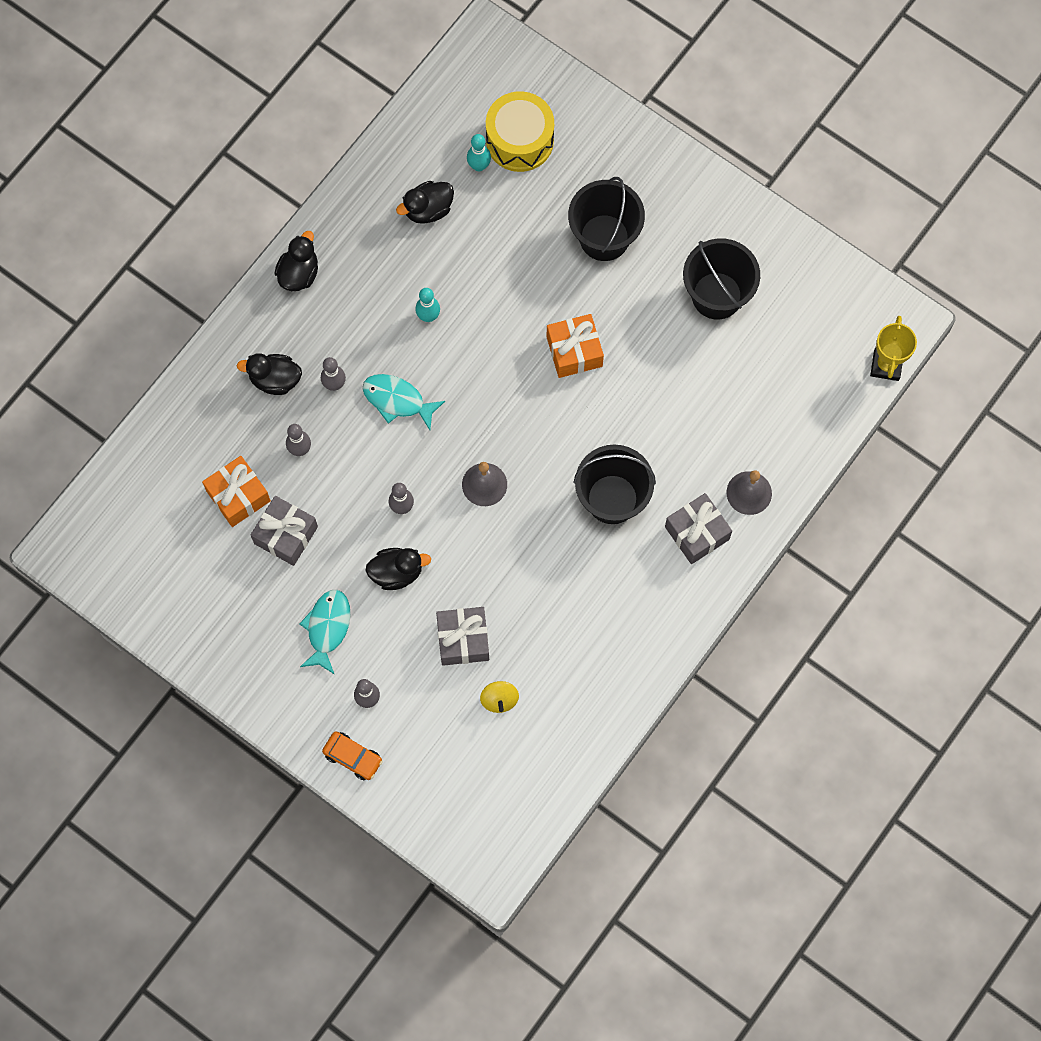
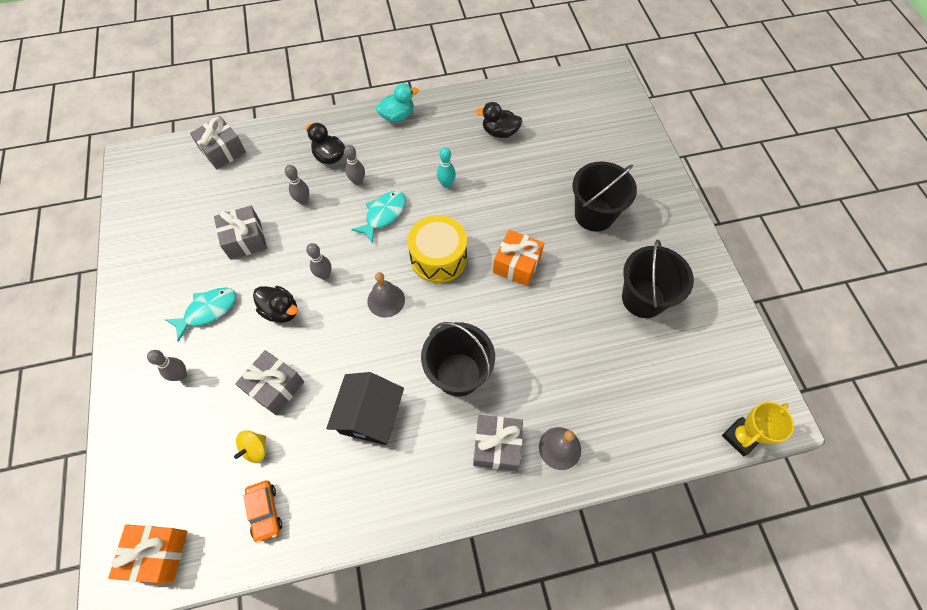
camera: 40 degrees right, 10 degrees down
(152, 463) = (223, 151): none -> grey gift
(238, 496) = (245, 200): orange gift -> orange gift (158, 554)
(299, 273) = (397, 116): black duck -> turquoise duck
(353, 757) = (131, 405): orange car -> orange car (265, 512)
(397, 400) = (383, 215): turquoise fish -> turquoise fish turned 60 degrees clockwise
(479, 166) = (550, 130): turquoise bowling pin -> none
(520, 140) = (586, 133): yellow drum -> yellow drum (438, 258)
(569, 595) = (370, 415): none -> black house

